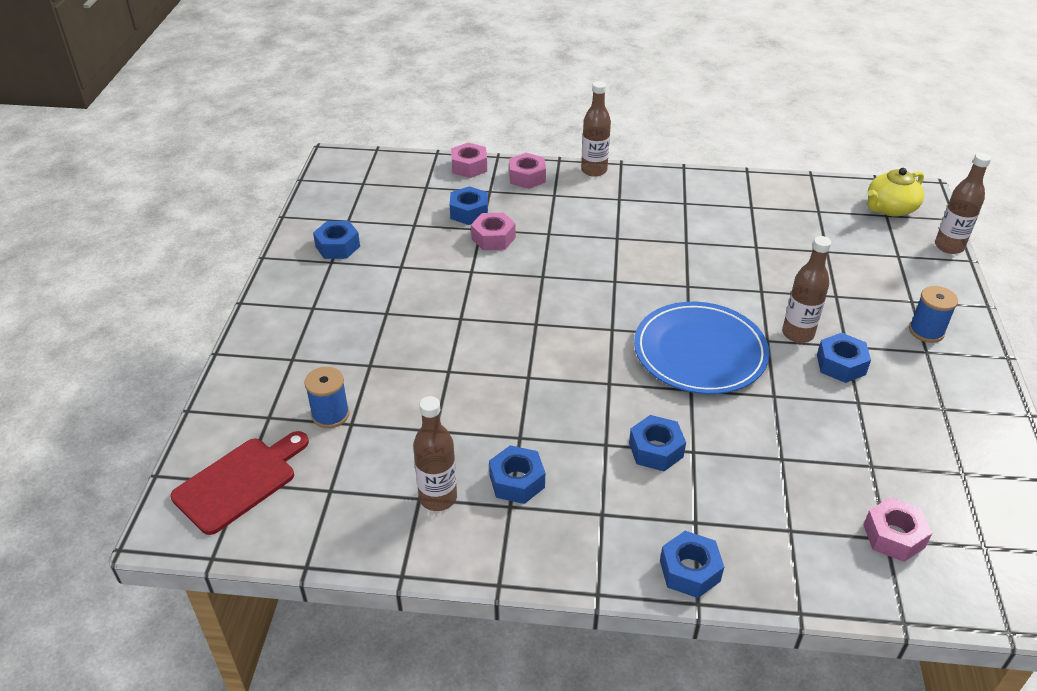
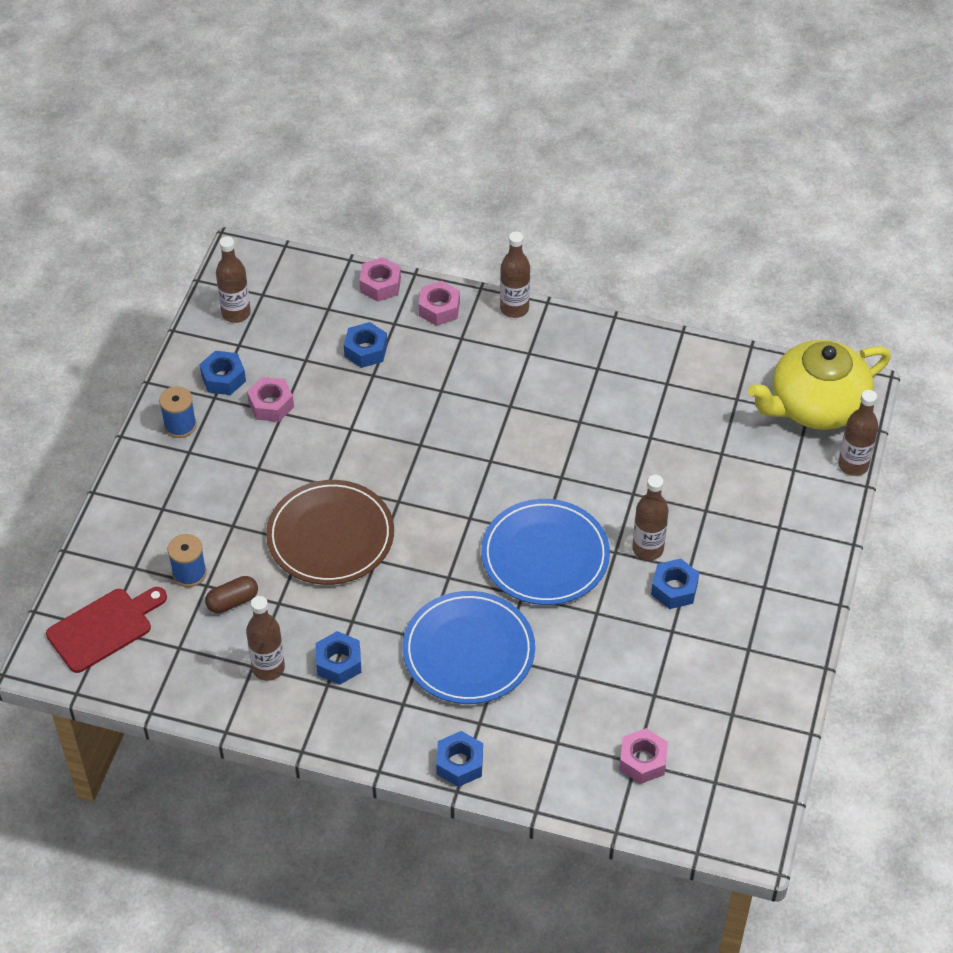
camera: 10 degrees right, 10 degrees up
(341, 198) = (236, 313): none -> brown bottle
(383, 435) = (232, 601): none -> brown capsule
(475, 362) = (330, 536): none -> brown plate
(493, 238) = (383, 389): pink nut -> pink nut (271, 405)
(656, 450) = (468, 651): blue nut -> blue plate
(890, 208) = (816, 405): yellow teapot -> yellow teapot, size x1.73
(926, 331) = (775, 564): blue spool -> blue spool (180, 425)

